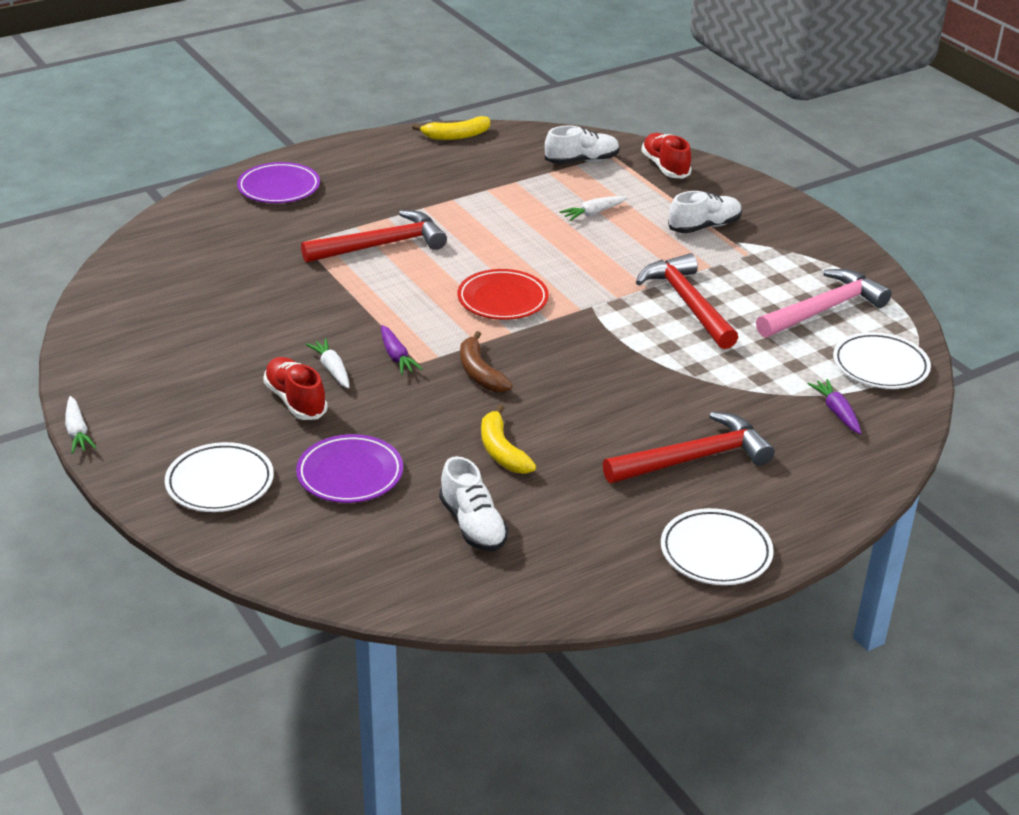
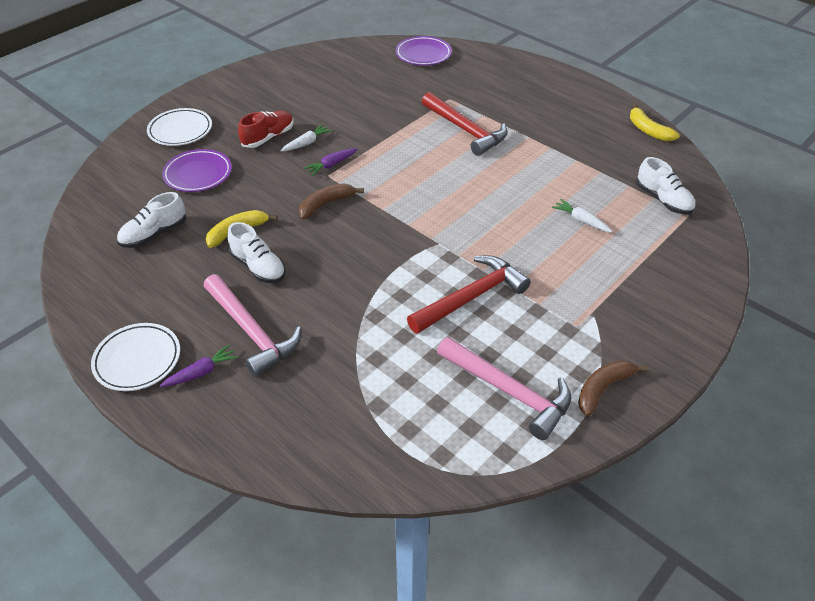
camera: 75 degrees right, 10 degrees up
(77, 432) = (217, 75): white carrot -> none
(279, 188) = (512, 75): purple plate -> purple plate (423, 54)
(502, 300) = (424, 197): red plate -> none
(665, 167) = (694, 250): red shoe -> none
(694, 458) = (251, 332): red hammer -> pink hammer
(704, 227) = (605, 290): white shoe -> white shoe (258, 267)
(831, 260) = (603, 389): none -> brown banana
(837, 412) = (342, 417): purple carrot -> purple carrot (201, 372)
(880, 366) = (430, 445): white plate -> none

